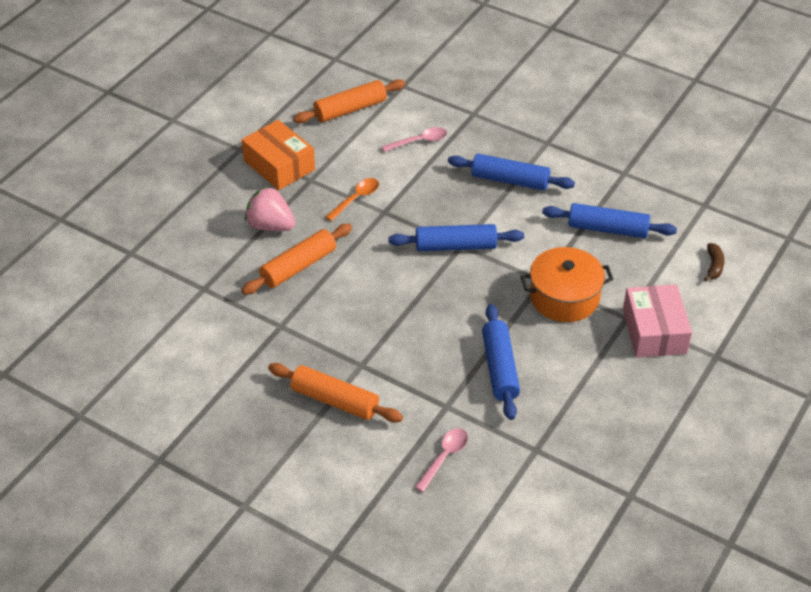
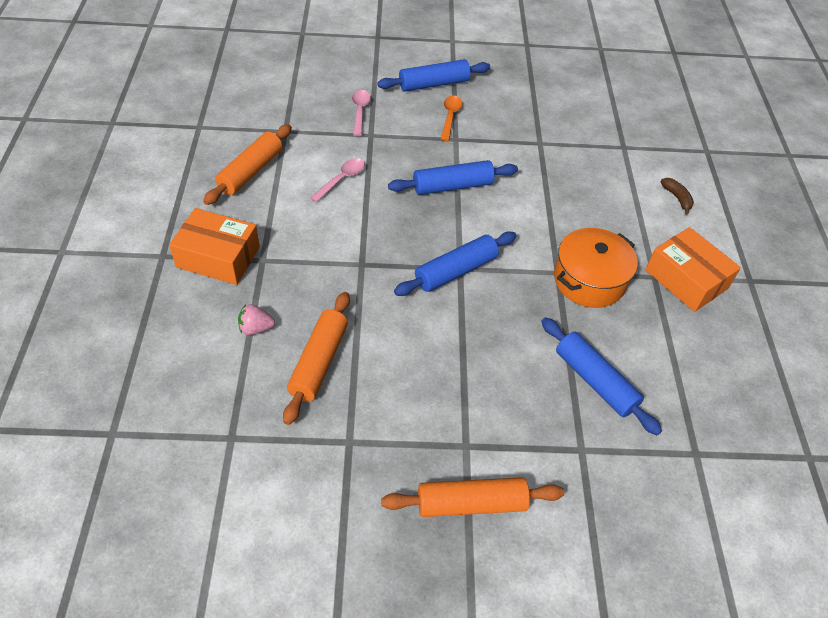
camera: 35 degrees left, 5 degrees up
(270, 226) = (256, 328): pink strawberry -> pink strawberry, size x0.59
(356, 199) = (324, 262): orange spoon -> orange spoon (450, 117)
(444, 457) = (626, 511): pink spoon -> pink spoon (360, 112)
(607, 229) = (570, 199): blue rolling pin -> blue rolling pin (434, 84)
(654, 331) = (686, 279): pink box -> orange box

